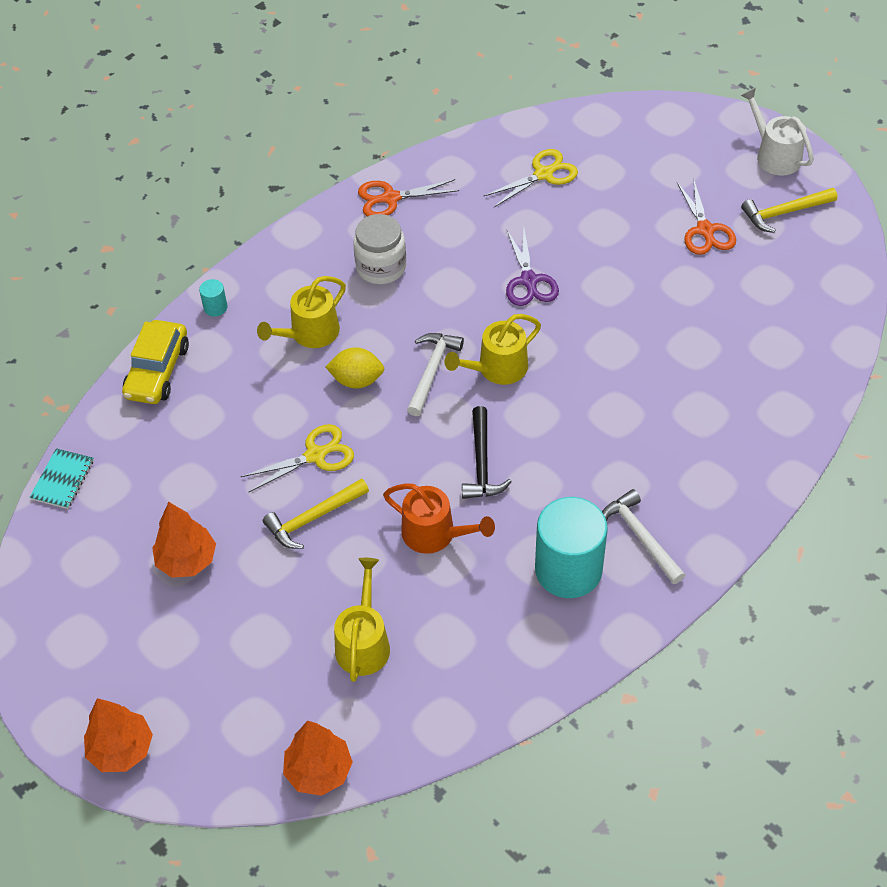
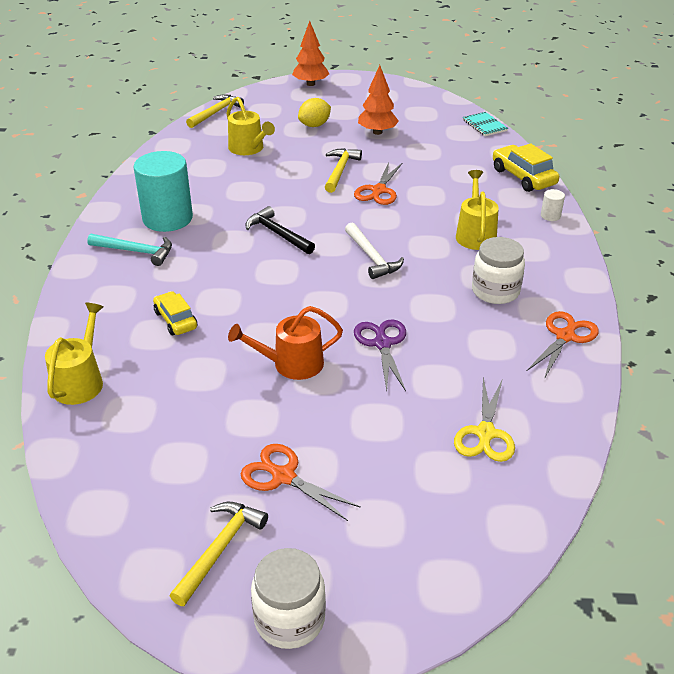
camera: 135 degrees right, 15 degrees down
(215, 307) = (550, 216): turquoise cylinder -> white cylinder
(315, 455) = (379, 190): yellow scissors -> orange scissors
(319, 771) = (216, 113): orange tree -> yellow hammer
(357, 380) = (410, 229): yellow lemon -> yellow lemon (314, 125)
(434, 534) = (265, 195): orange watering can -> orange watering can (292, 364)
(497, 368) = (331, 281): yellow watering can -> yellow watering can (80, 381)
(529, 280) = (382, 344): purple scissors -> purple scissors turned 45 degrees clockwise
(640, 536) = (136, 251): white hammer -> turquoise hammer
(671, 416) = (175, 320): none -> yellow car
(774, 155) = (289, 619): white watering can -> white jar

